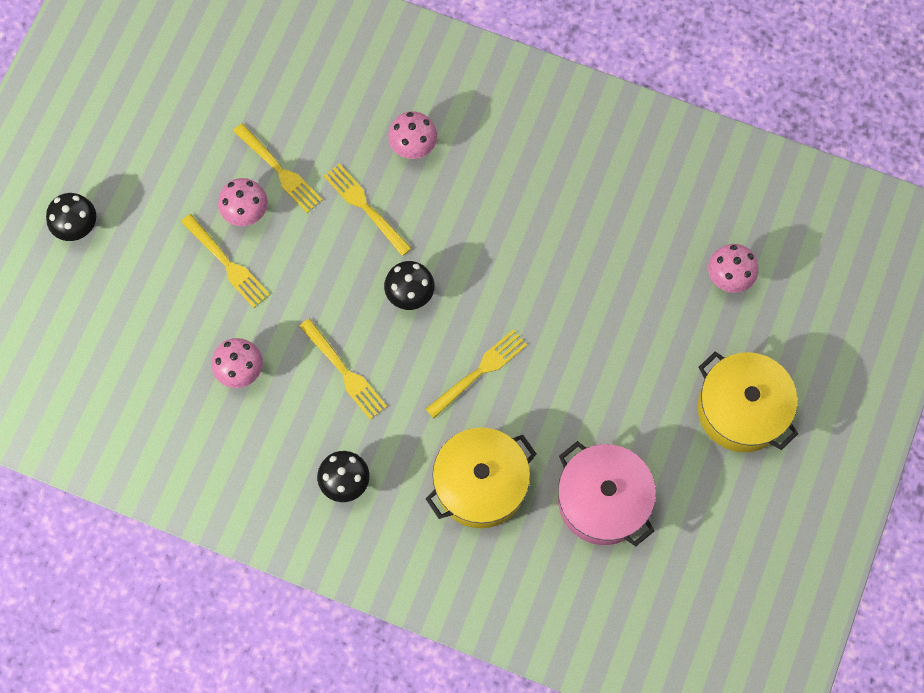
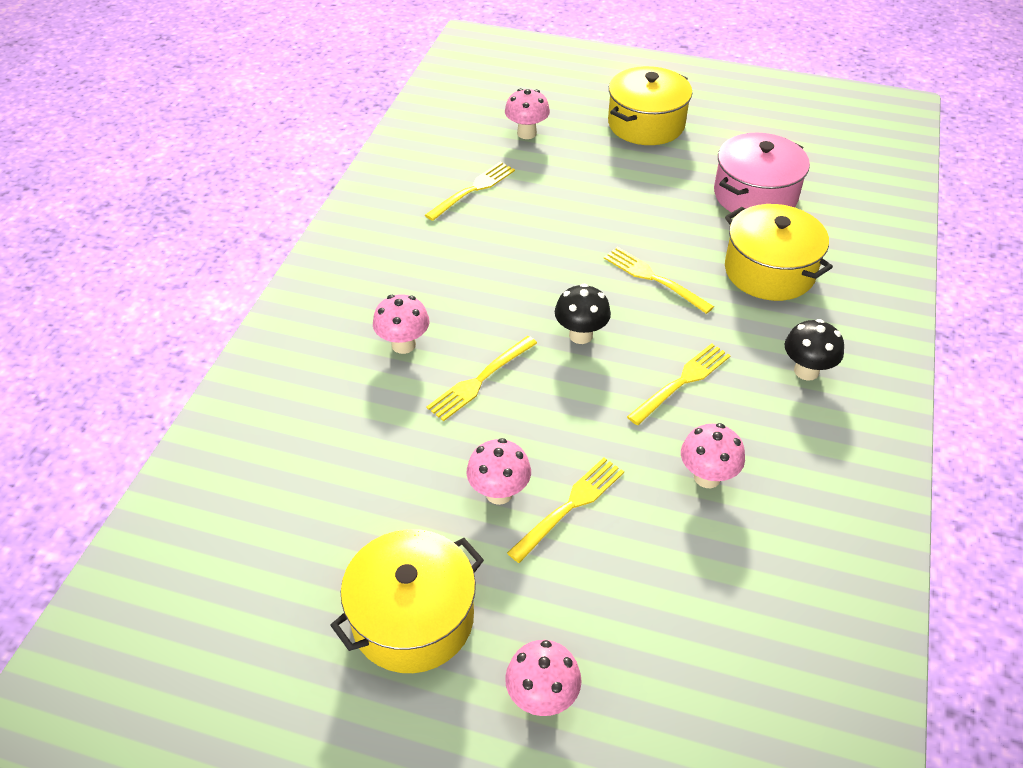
camera: 95 degrees left, 25 degrees down
(78, 228) = (542, 698): black mushroom -> pink mushroom
(148, 150) = (413, 618): none -> yellow pot
(279, 170) = (437, 464): yellow fork -> yellow fork (473, 190)

